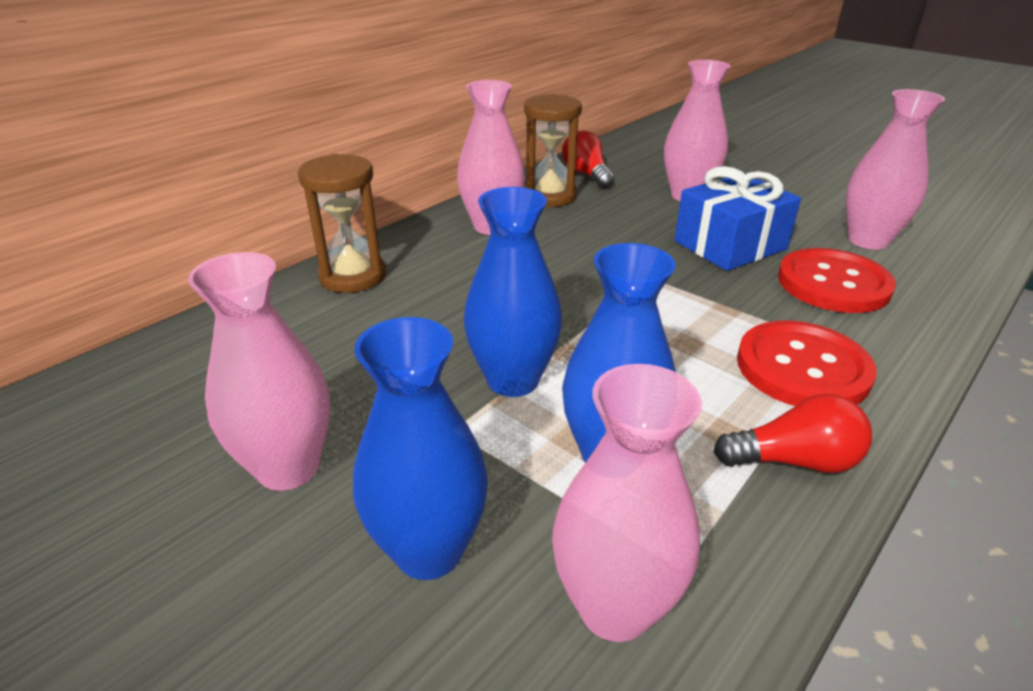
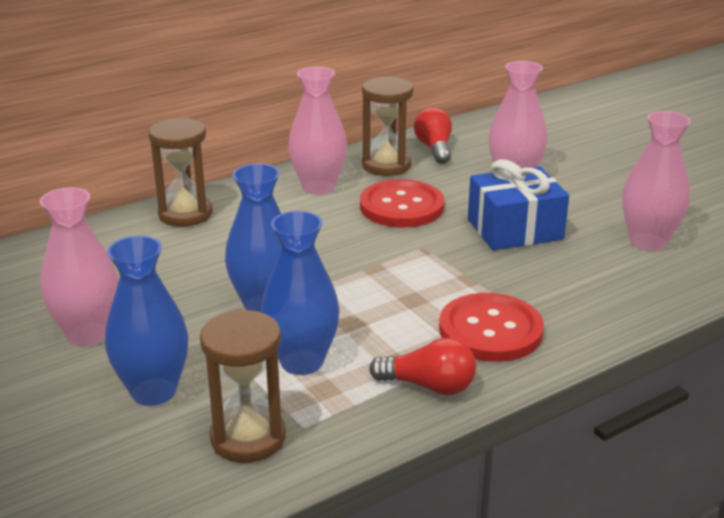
camera: 15 degrees right, 5 degrees down
(614, 607) = (248, 438): pink vase -> brown hourglass
(833, 283) = (578, 273): red button -> red button (401, 206)

